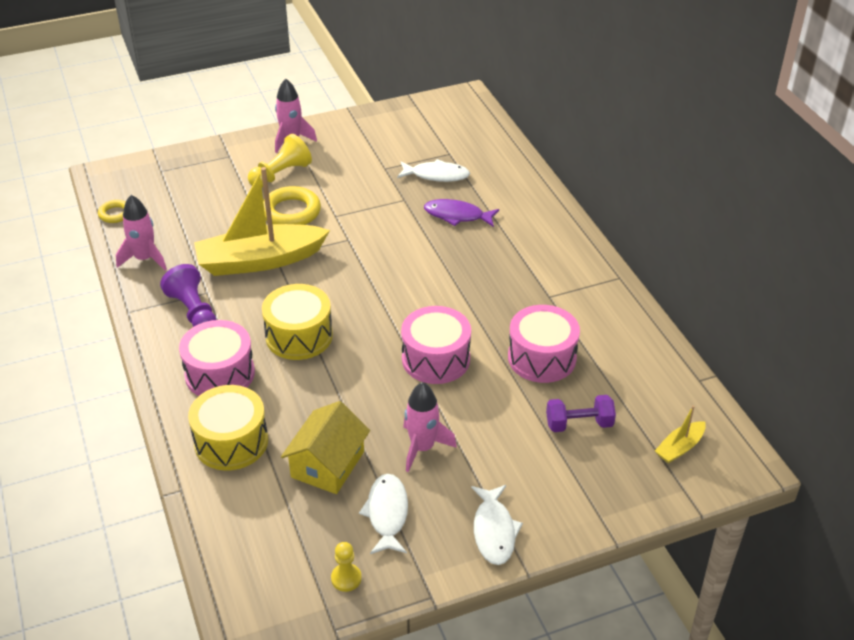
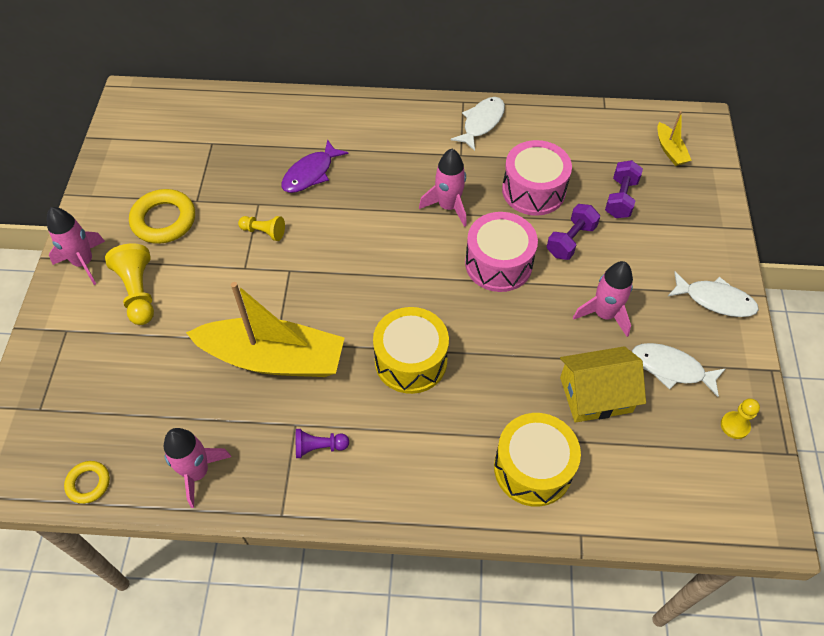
camera: 65 degrees left, 15 degrees up
(193, 311) = (319, 447): purple pawn -> purple pawn, size x0.60
(220, 374) = (430, 450): pink drum -> none
(260, 261) = (273, 358): yellow boat -> yellow boat turned 90 degrees counterclockwise
(291, 212) = (211, 304): yellow ring -> yellow ring (164, 220)
(328, 464) = (595, 394): yellow house -> yellow house turned 60 degrees counterclockwise
(377, 213) = (264, 232): none -> yellow pawn
(436, 175) = (238, 165): white fish -> white fish (481, 123)
(480, 307) = (448, 206): none -> pink rocket
(497, 401) = (570, 240): none -> purple dumbbell

